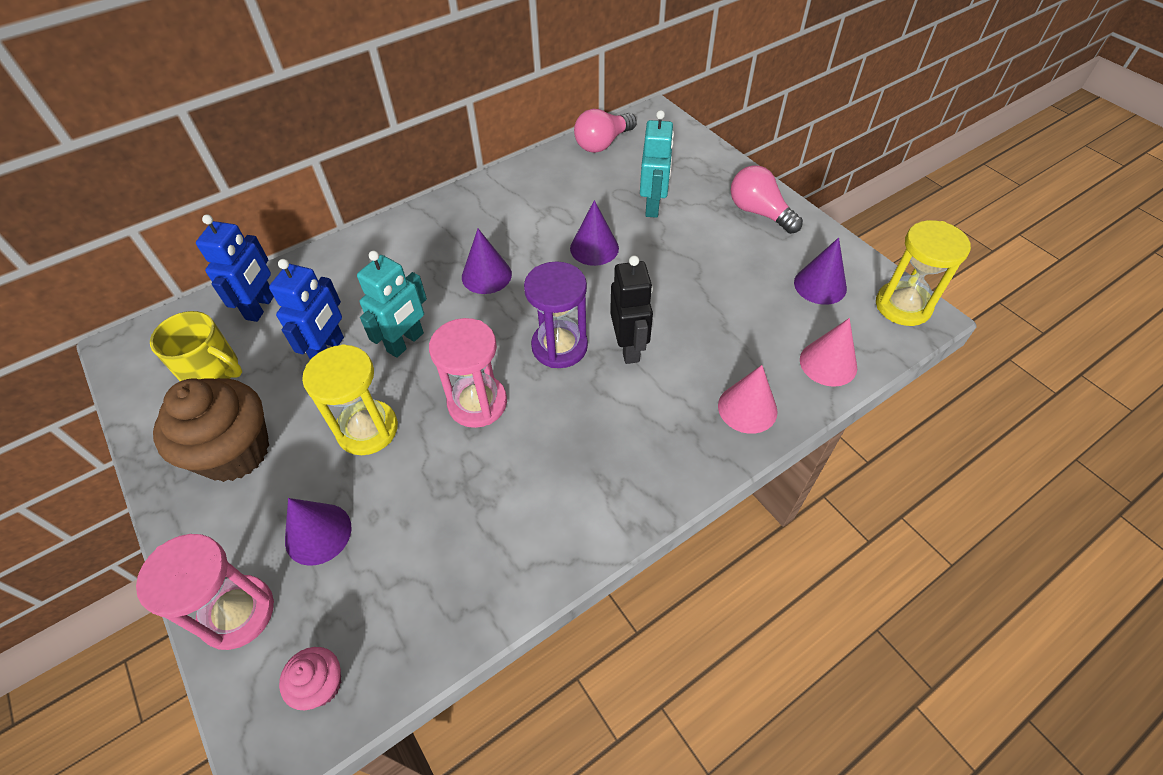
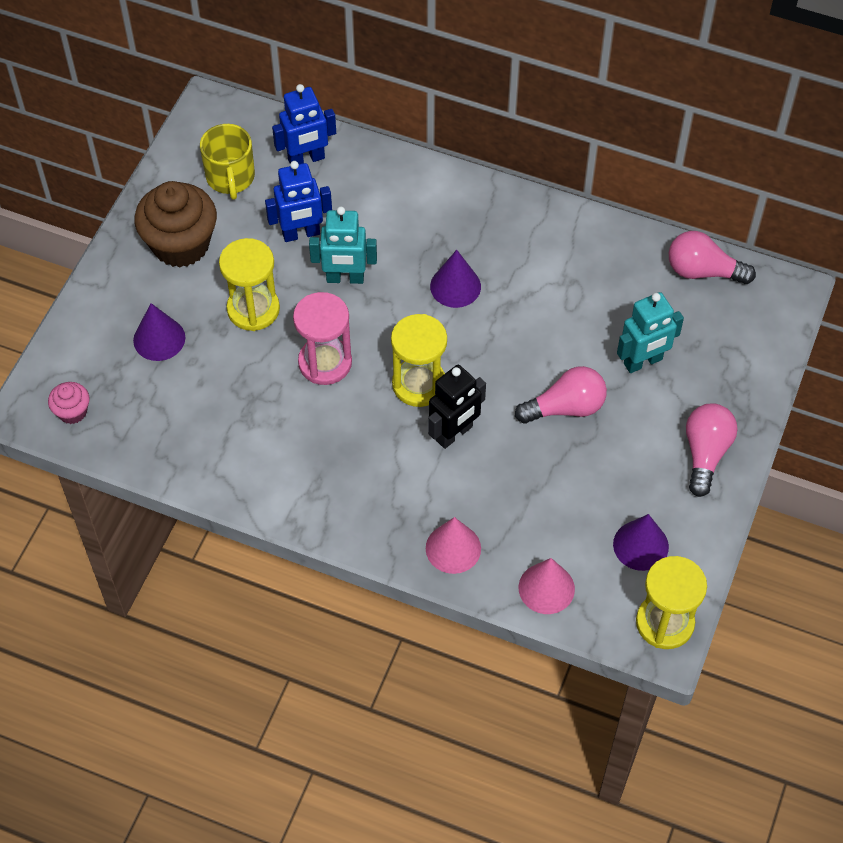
camera: 55 degrees right, 5 degrees up
(237, 613) = (82, 335): pink hourglass -> none
(559, 346) = (419, 384): purple hourglass -> yellow hourglass
(594, 248) = (550, 346): purple cone -> none
(659, 266) = (566, 407): none -> pink light bulb

